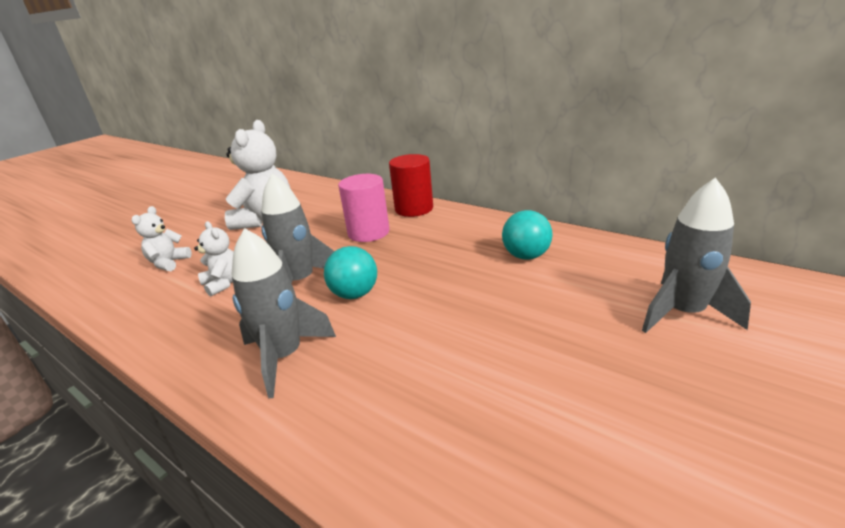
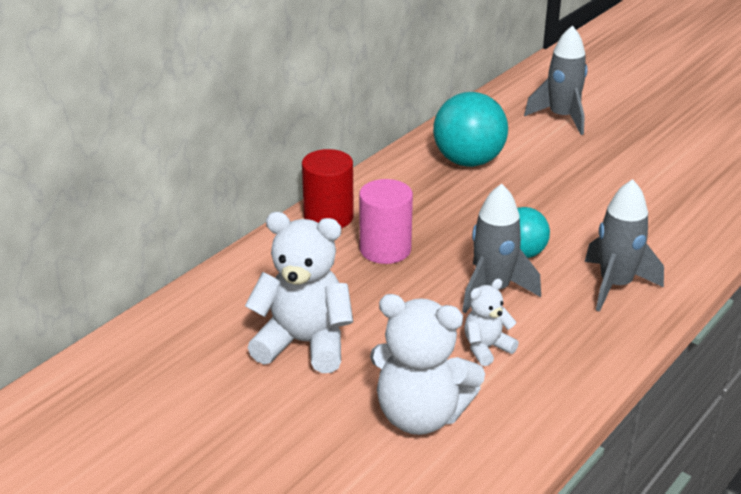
camera: 90 degrees left, 5 degrees up
(168, 263) = (421, 415): white teddy bear -> white teddy bear, size x1.91
(526, 256) = (468, 161): turquoise ball -> turquoise ball, size x1.63

